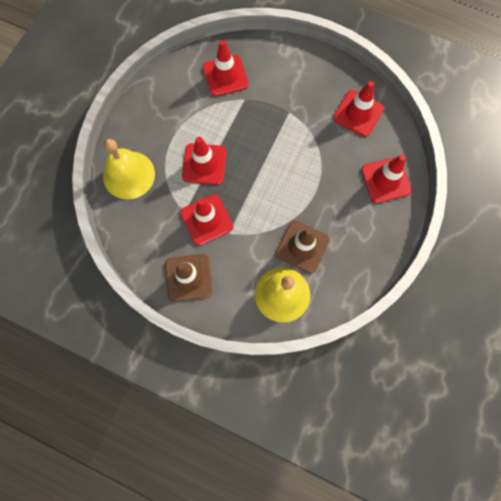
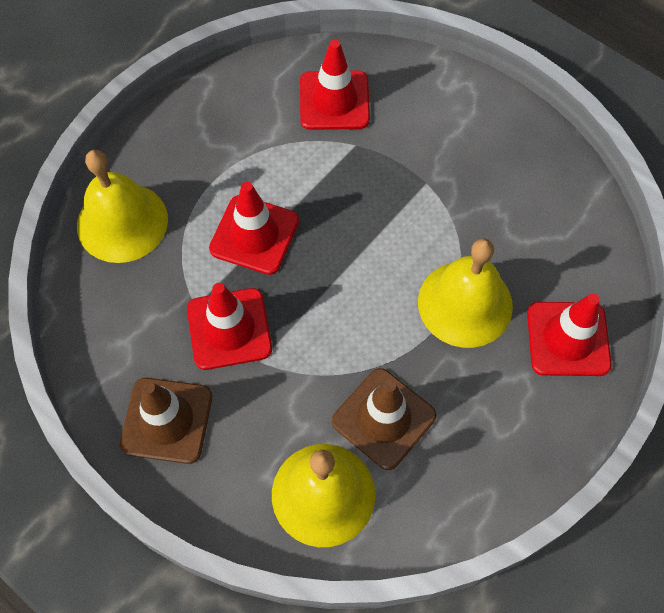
camera: 15 degrees right, 10 degrees down
(327, 174) = (465, 303): none -> yellow bell
(358, 113) = (547, 213): red traffic cone -> none

